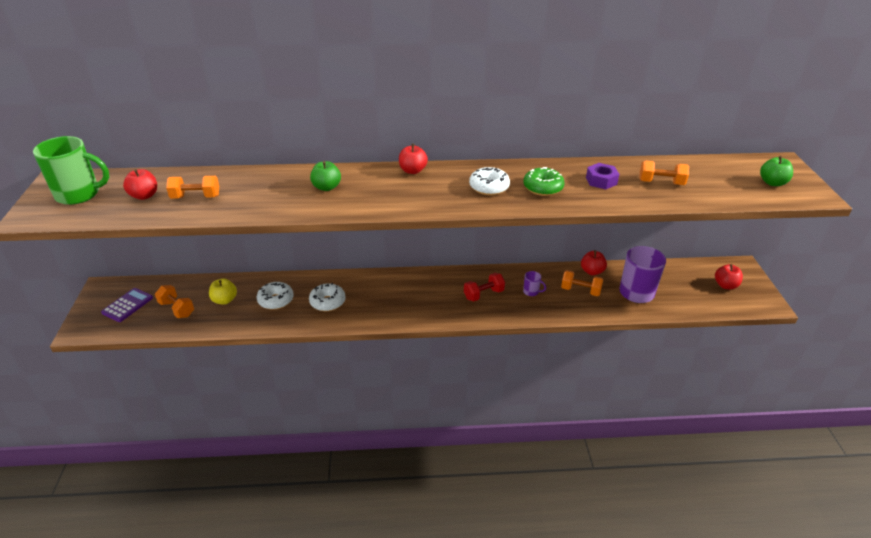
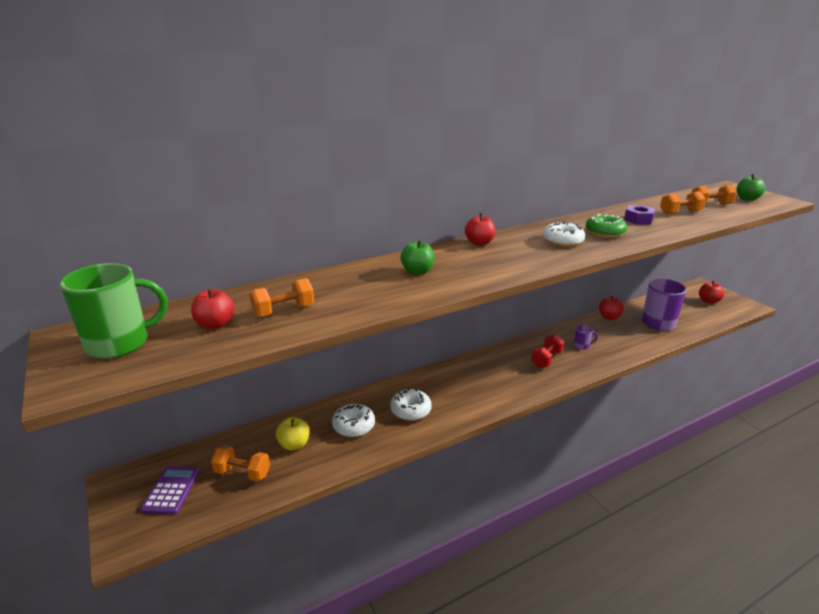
camera: 25 degrees left, 10 degrees down
(580, 290) = (617, 333): orange dumbbell -> orange dumbbell (710, 205)

